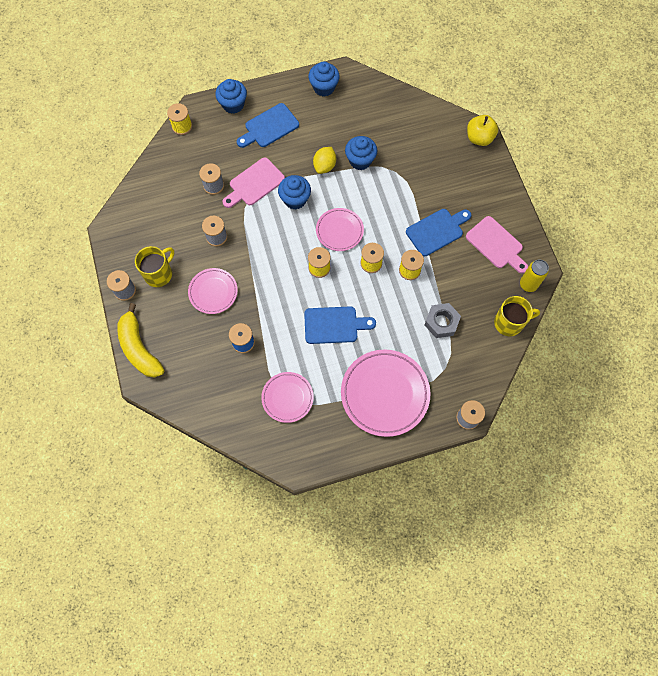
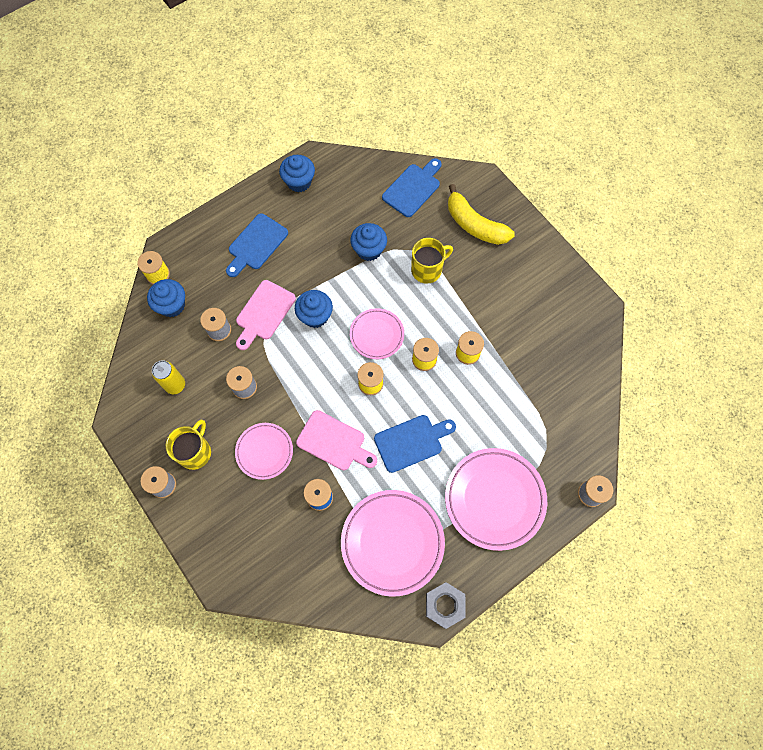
camera: 20 degrees left, 0 degrees up
(139, 348) = (205, 546): yellow banana -> yellow banana (474, 225)
(233, 104) = (206, 232): blue cupcake -> blue cupcake (172, 305)
(287, 398) = (392, 542): pink plate -> pink plate, size x1.71
(324, 166) = (333, 268): yellow lemon -> none
(437, 231) = (479, 300): blue cutting board -> blue cutting board (413, 188)
(441, 322) = (523, 399): grey nut -> grey nut (444, 605)
(479, 138) = (484, 186): yellow apple -> none
(496, 245) = (546, 295): pink cutting board -> pink cutting board (334, 442)
(509, 323) = (592, 374): yellow mug -> yellow mug (427, 269)
(528, 284) = (595, 326): yellow can -> yellow can (175, 385)

